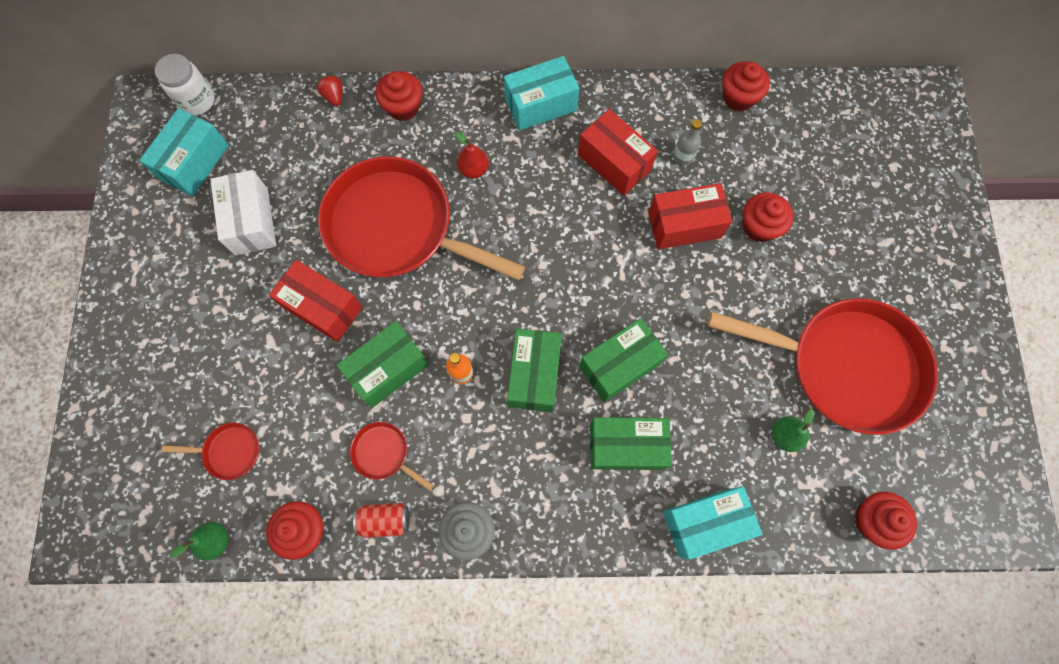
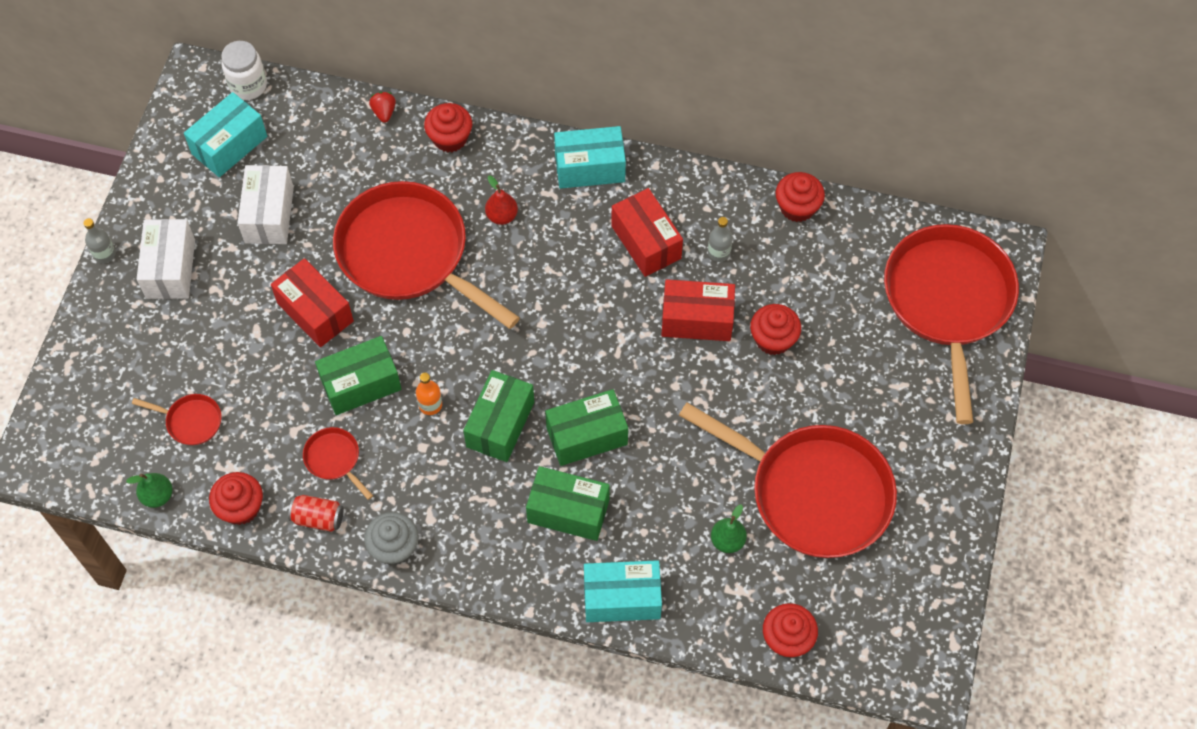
camera: 15 degrees right, 10 degrees down
(98, 300) = (104, 254): none -> grey bottle
(168, 299) = (171, 268): none -> white box
(901, 153) = (948, 302): none -> red pan

